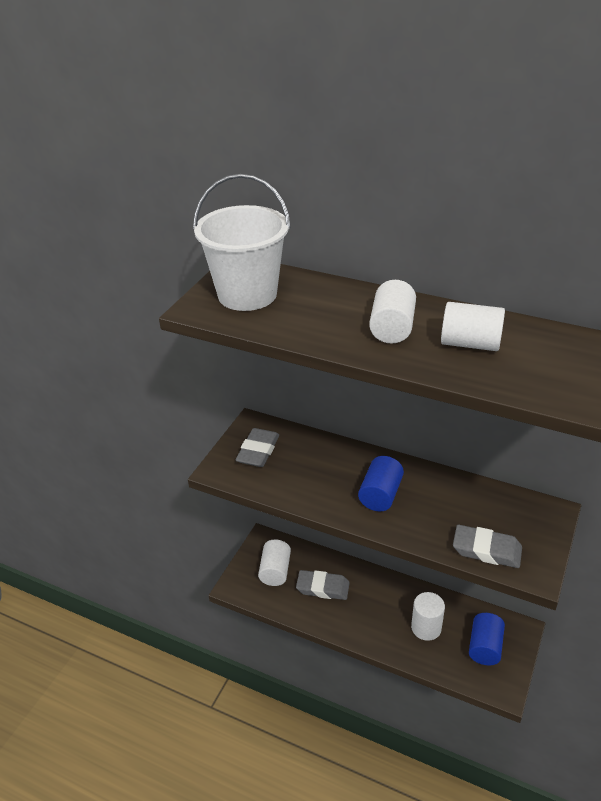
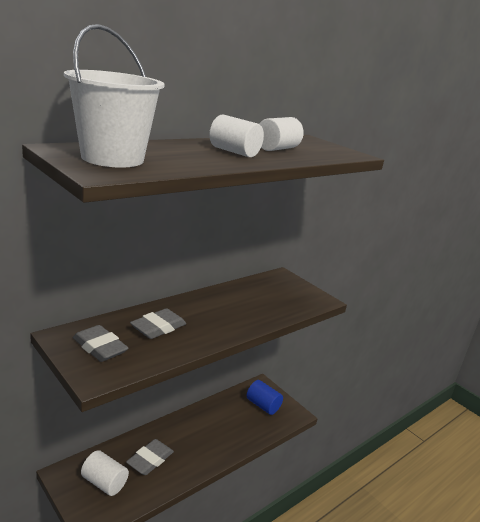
camera: 70 degrees left, 15 degrees down
(380, 495) = (213, 317): blue cylinder -> none
(426, 627) = (230, 423): white cylinder -> none
(486, 550) = (295, 305): grey eraser -> grey eraser (158, 327)

